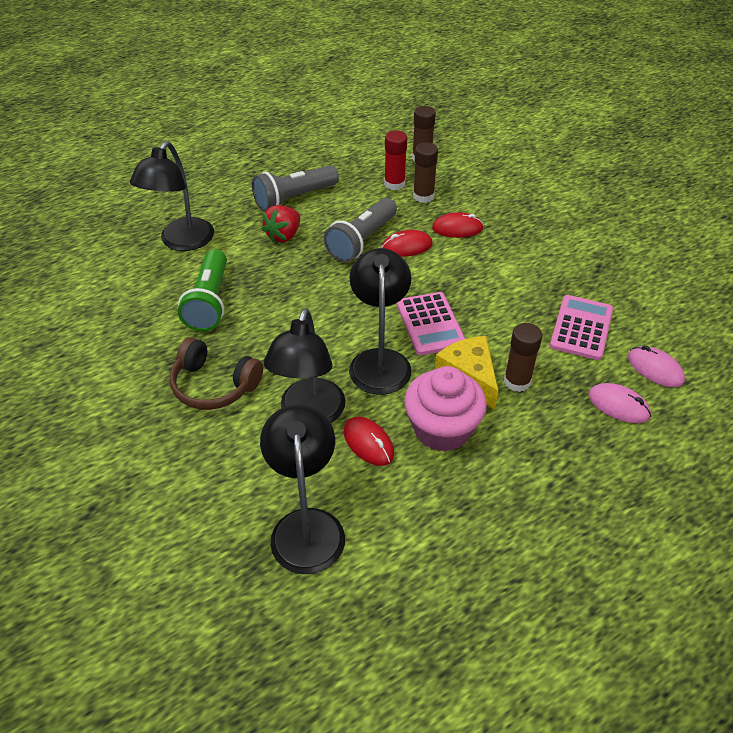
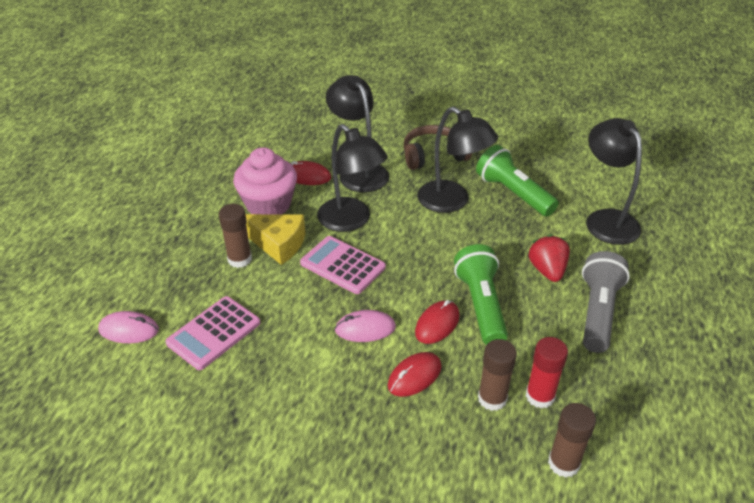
camera: 140 degrees right, 5 degrees down
(306, 526) = (300, 131): black lamp -> black lamp (452, 202)
(362, 241) = (481, 305): grey flashlight -> green flashlight
(581, 328) = (214, 333): pink calculator -> pink calculator turned 60 degrees clockwise
(618, 405) = (149, 283): pink mouse -> pink mouse (365, 329)

